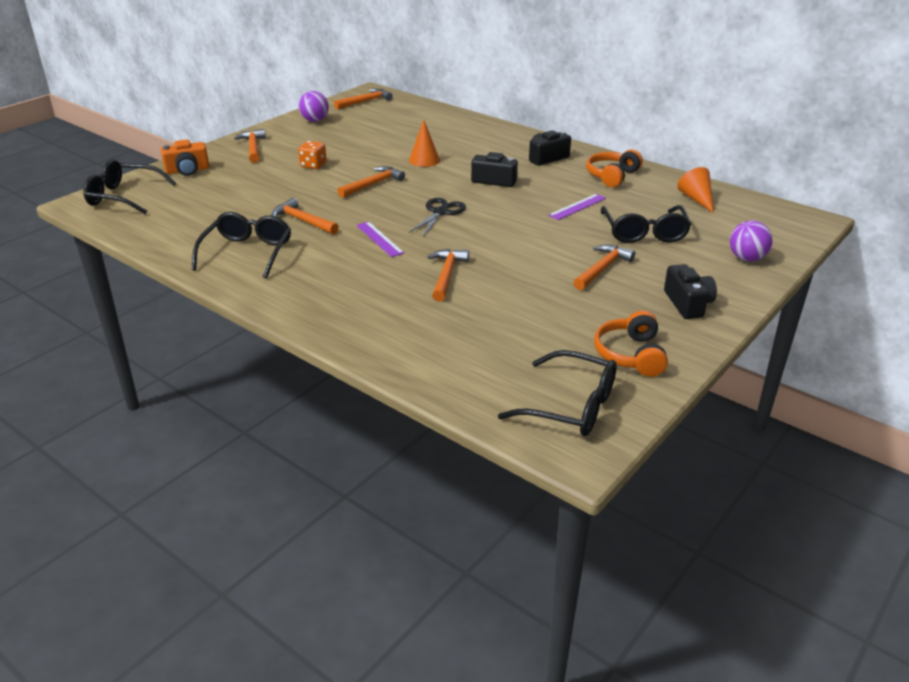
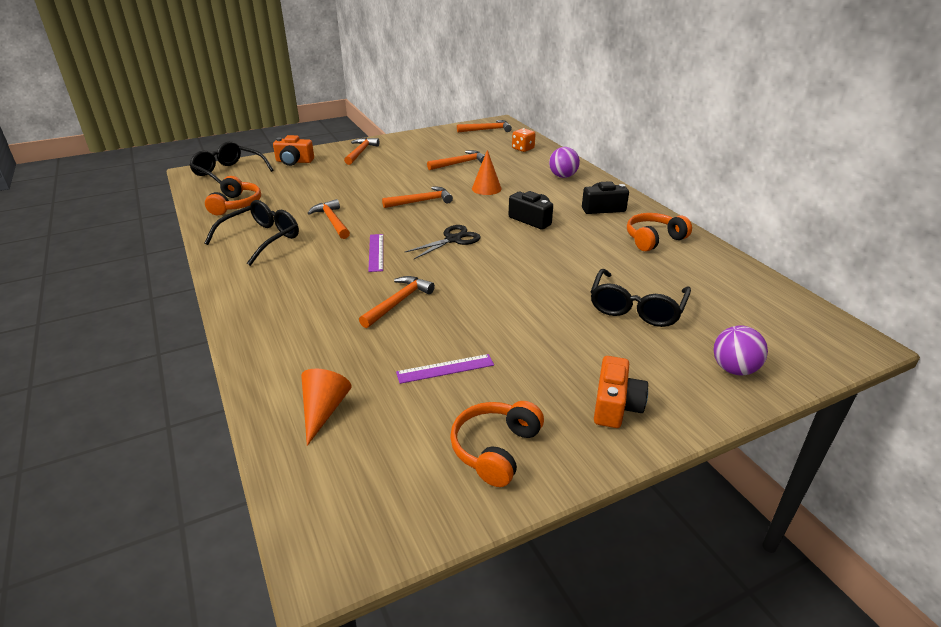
camera: 25 degrees right, 0 degrees up
(176, 226) = (236, 205): none -> orange headphones
(313, 165) = (390, 175): orange dice -> orange dice (523, 149)
(315, 120) = (430, 139): purple ball -> purple ball (563, 176)
(571, 406) = (374, 492): black glasses -> none
(577, 207) = (589, 263): purple ruler -> purple ruler (445, 368)
(602, 268) = (555, 337): orange hammer -> orange hammer (460, 163)
(688, 304) = (615, 406): black camera -> orange camera
(696, 199) = (728, 284): orange cone -> orange cone (323, 410)

